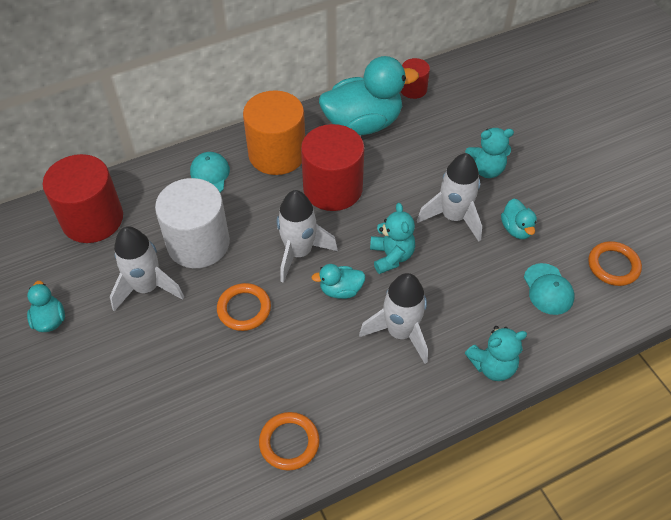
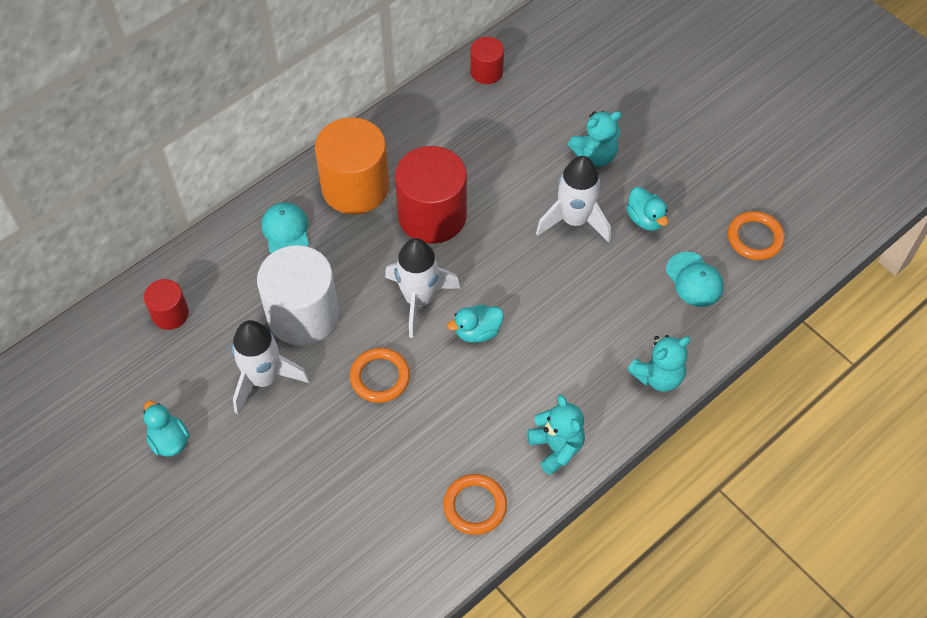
camera: 15 degrees left, 5 degrees up
(92, 219) = (170, 314): red cylinder -> red cylinder, size x0.51
(363, 124) = (442, 128): turquoise duck -> none
(391, 256) = (520, 281): turquoise teddy bear -> turquoise teddy bear (556, 447)
(400, 332) = (554, 363): white rocket -> none

